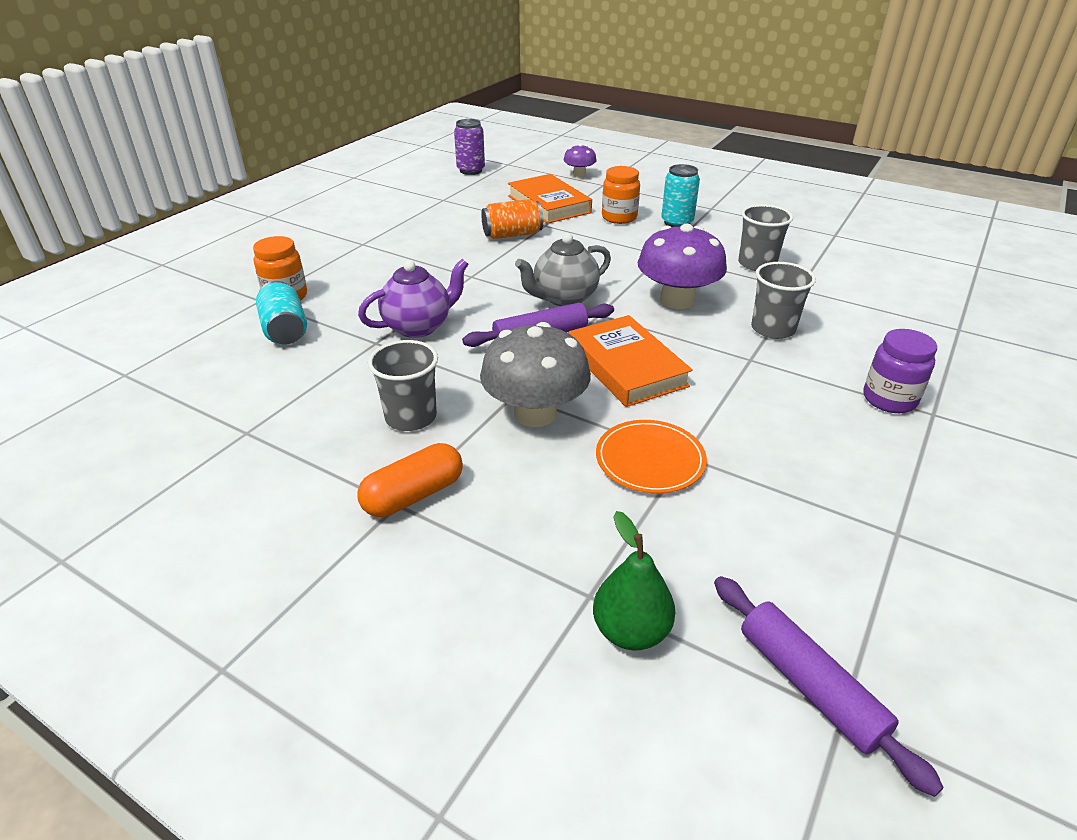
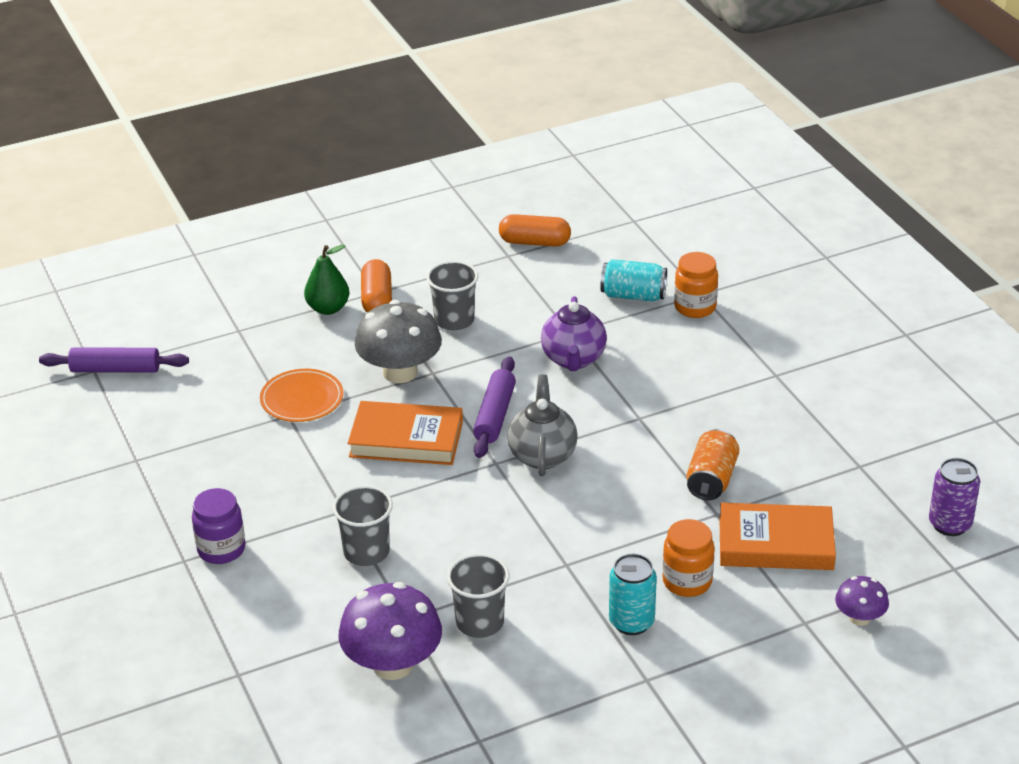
camera: 125 degrees right, 0 degrees up
(204, 424) = (534, 242): none -> orange capsule
(630, 631) = (204, 333): green pear -> green pear (328, 308)
(677, 300) = (470, 522): purple mushroom -> purple mushroom (392, 664)

